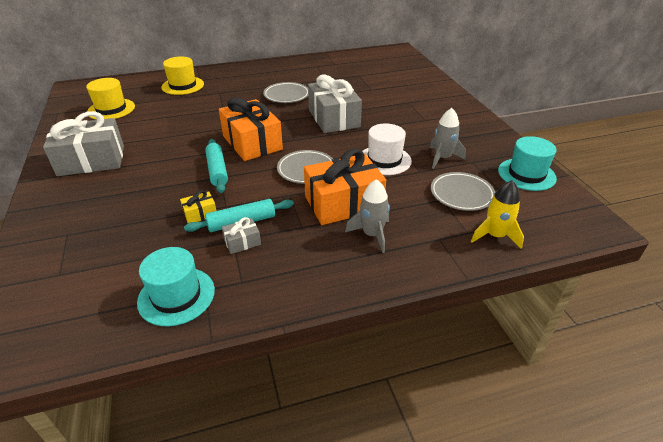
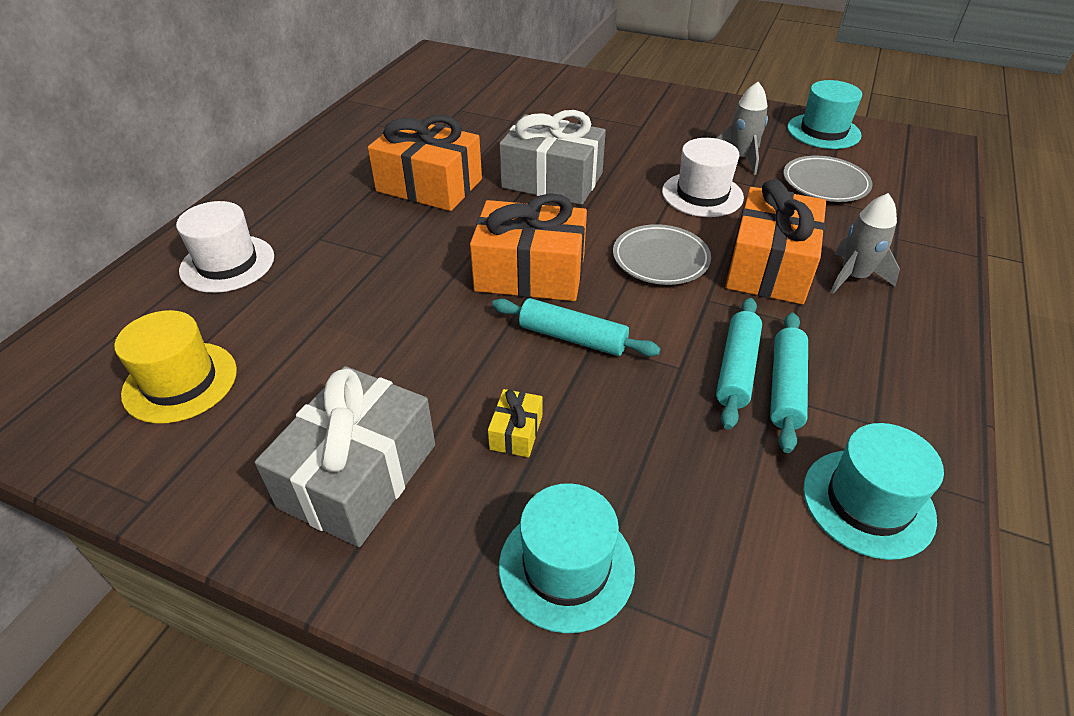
camera: 50 degrees left, 5 degrees up
(75, 223) = (566, 567): none -> turquoise hat
(183, 85) = (227, 263): yellow hat -> white hat
(200, 214) = (677, 401): yellow gift -> yellow gift (516, 432)
(242, 242) = (786, 387): grey gift -> turquoise rolling pin
(286, 95) = (429, 185): grey plate -> orange gift
(495, 236) = (917, 204): yellow rocket -> none

